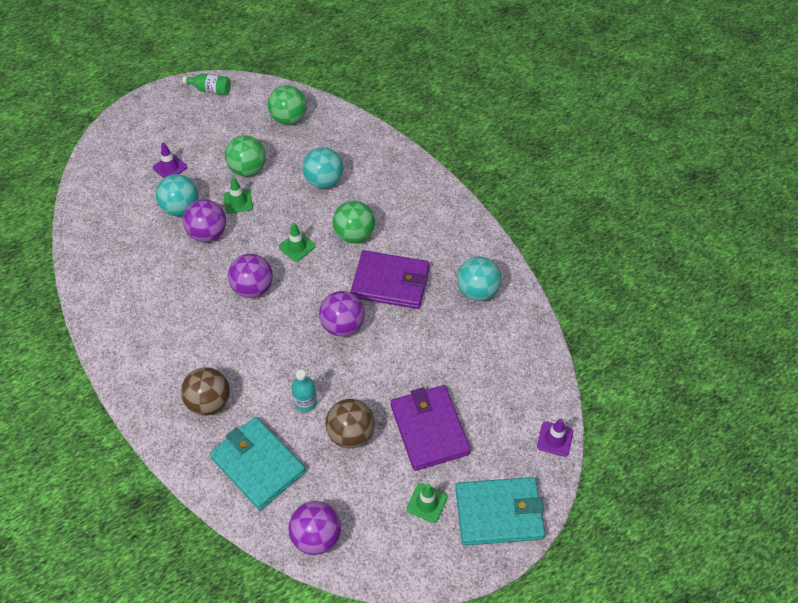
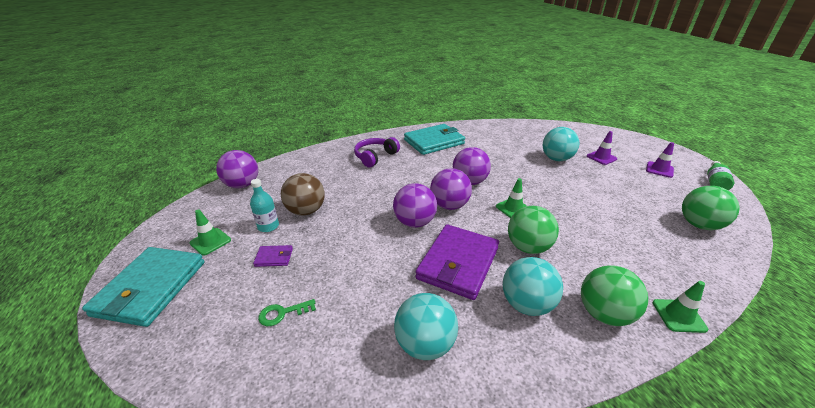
camera: 105 degrees right, 20 degrees down
(208, 234) = (529, 168): purple ball -> purple ball (449, 205)
(209, 402) = (375, 157): brown ball -> purple headphones
(238, 201) = (567, 184): green traffic cone -> green traffic cone (678, 315)
(248, 169) = (610, 192): green ball -> green ball (604, 313)
(258, 464) = (315, 169): turquoise wallet -> turquoise wallet (434, 142)
(305, 402) = (349, 193): turquoise bottle -> turquoise bottle (268, 226)
(324, 181) = (606, 237): turquoise ball -> turquoise ball (526, 304)
(429, 429) = (274, 257): purple wallet -> purple wallet, size x0.42
(485, 390) = (283, 313): none -> green key
(555, 439) = (171, 368): purple traffic cone -> purple traffic cone (659, 169)

